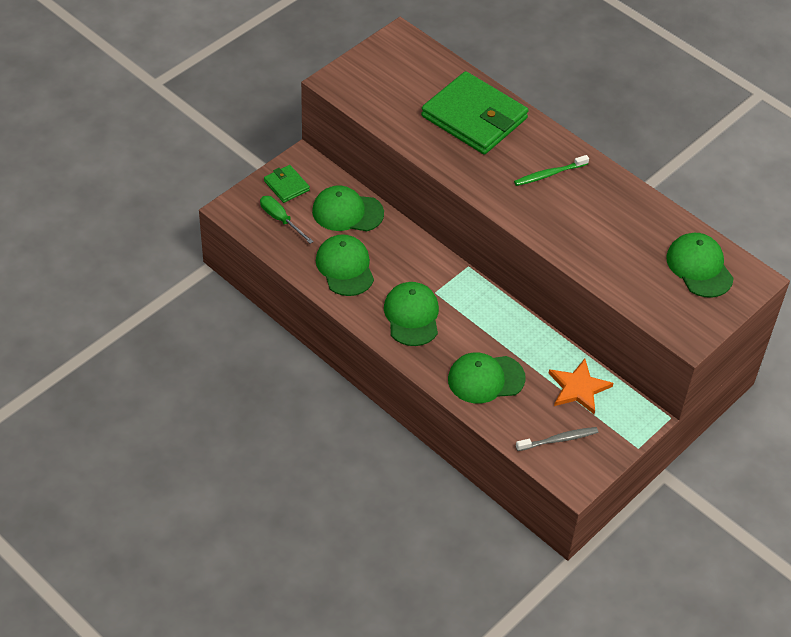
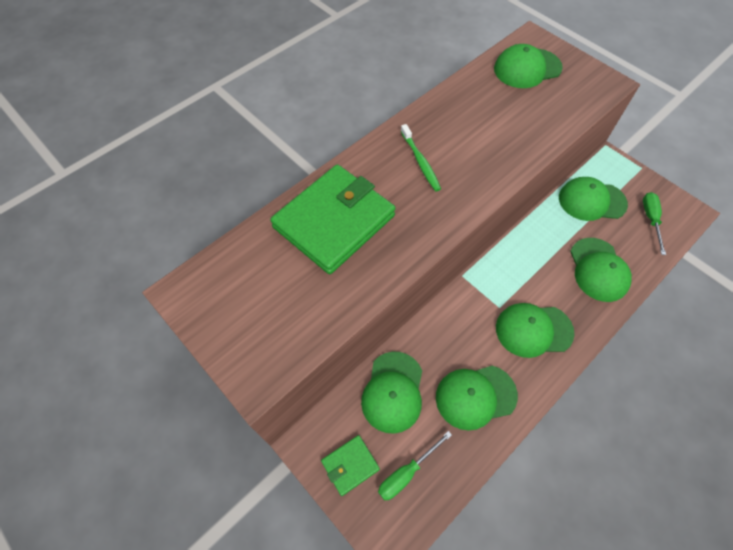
camera: 85 degrees left, 10 degrees up
(558, 440) = (650, 220): grey toothbrush -> green screwdriver
(578, 388) = (591, 201): orange star -> green cap

